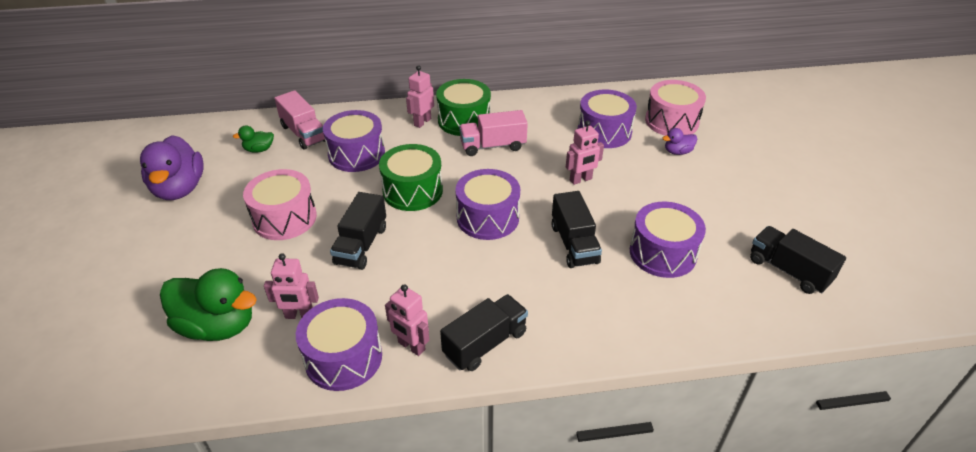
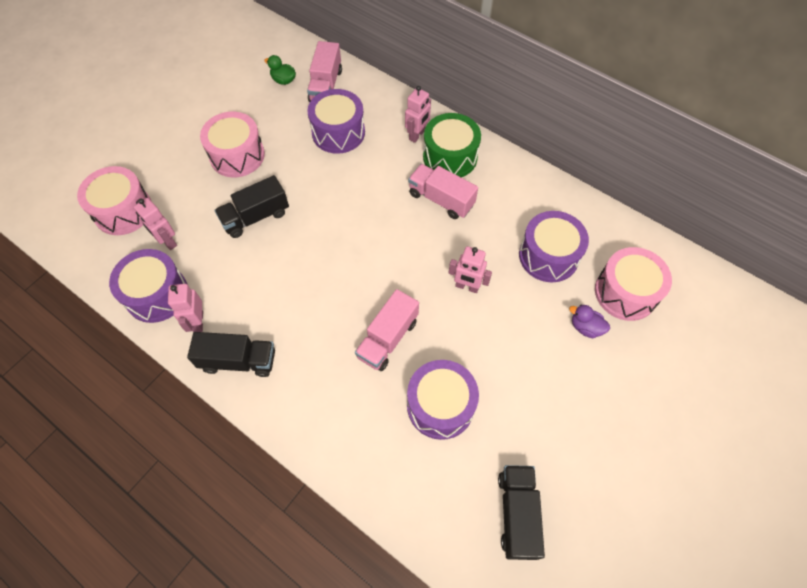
camera: 45 degrees right, 20 degrees up
(179, 189) = (206, 81): purple duck -> none
(218, 326) = (123, 211): green duck -> pink drum
(412, 191) = (337, 197): green drum -> none
(422, 122) = (417, 135): pink robot -> pink robot turned 135 degrees clockwise
(487, 218) = (357, 263): purple drum -> none
(574, 244) = (387, 338): black truck -> pink truck

